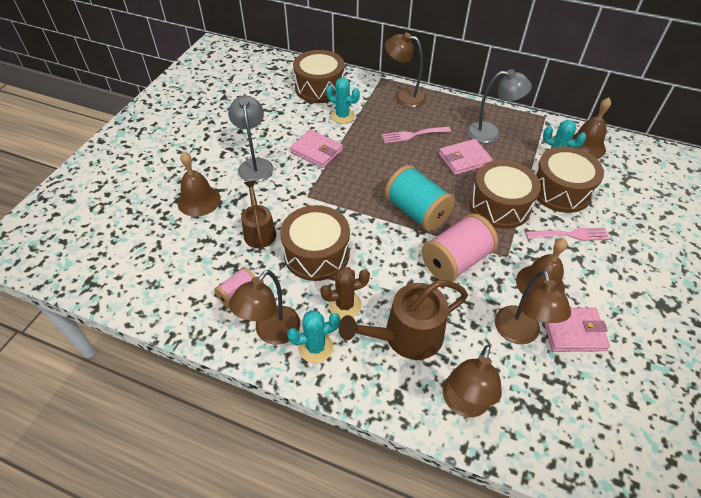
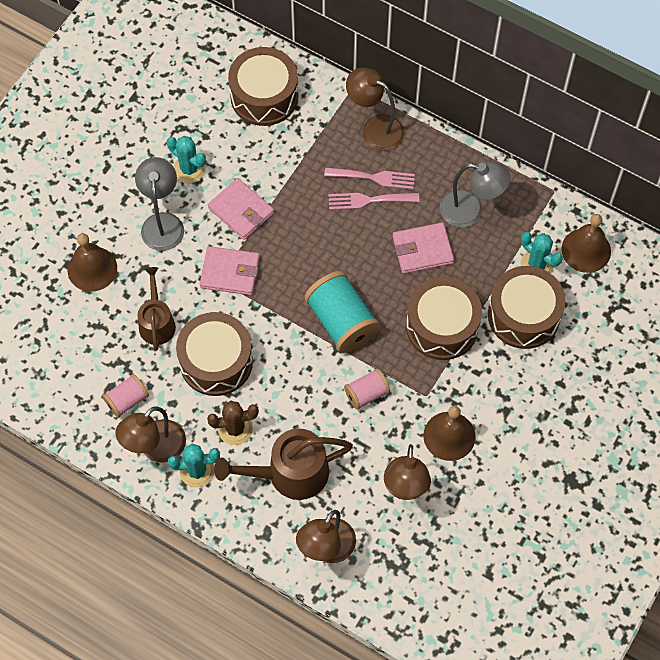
camera: 10 degrees right, 15 degrees up
(342, 116) = (285, 154): turquoise cactus -> turquoise cactus (189, 169)
(455, 261) = (366, 394): pink spool -> pink spool, size x0.56
(571, 235) = (510, 379): pink fork -> pink fork (374, 178)
(573, 331) = (462, 494): pink wallet -> pink wallet (230, 272)

